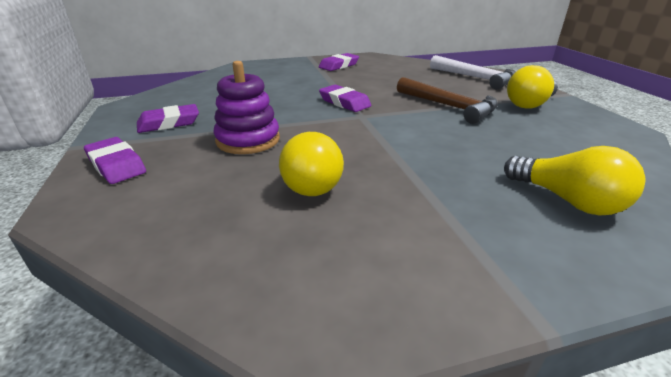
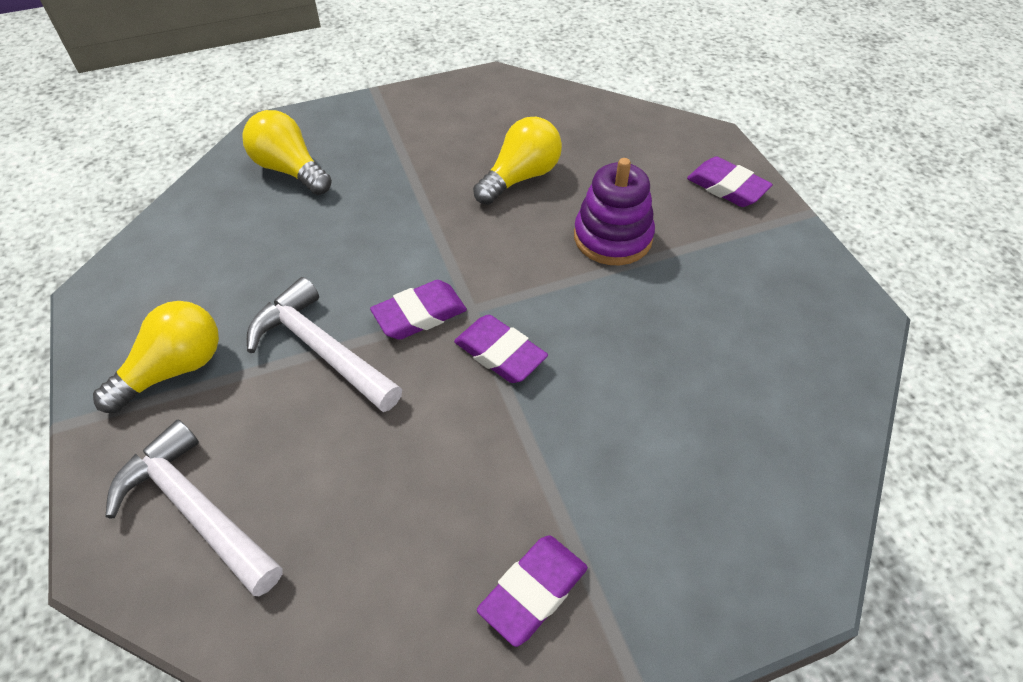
camera: 175 degrees right, 20 degrees up
(169, 123) = (743, 269): purple eraser -> purple eraser (420, 314)
(310, 182) = (521, 177): yellow light bulb -> yellow light bulb turned 60 degrees clockwise
(449, 106) = (321, 350): brown hammer -> white hammer

